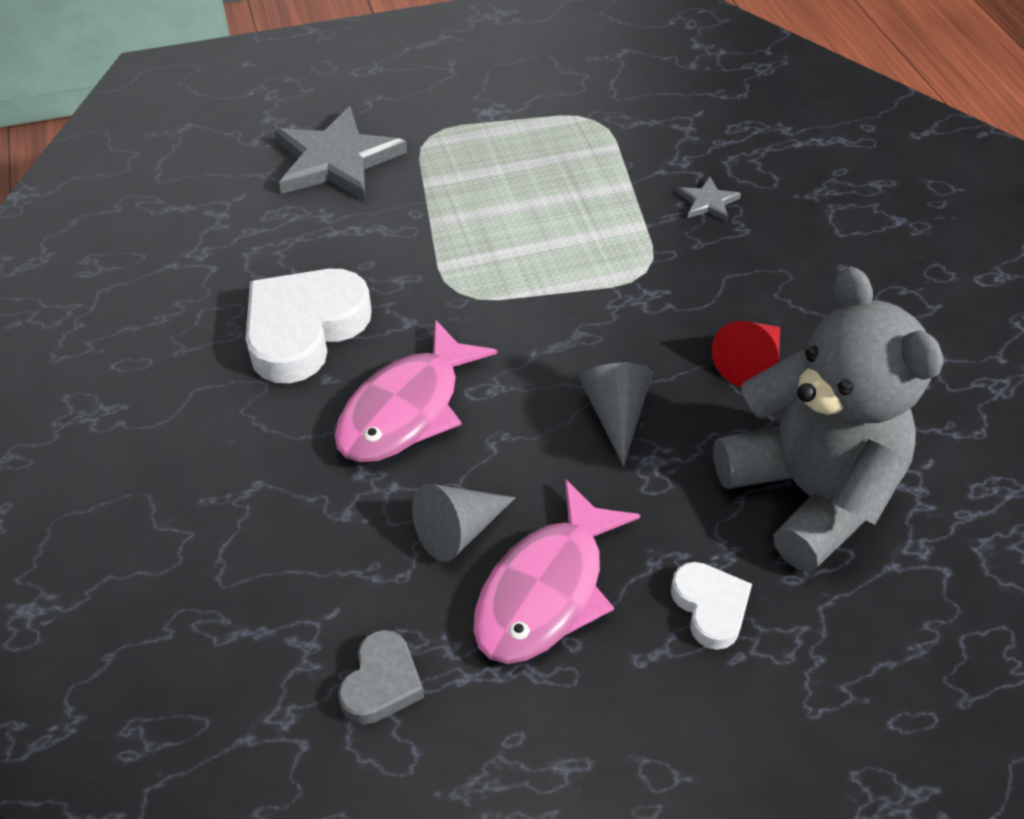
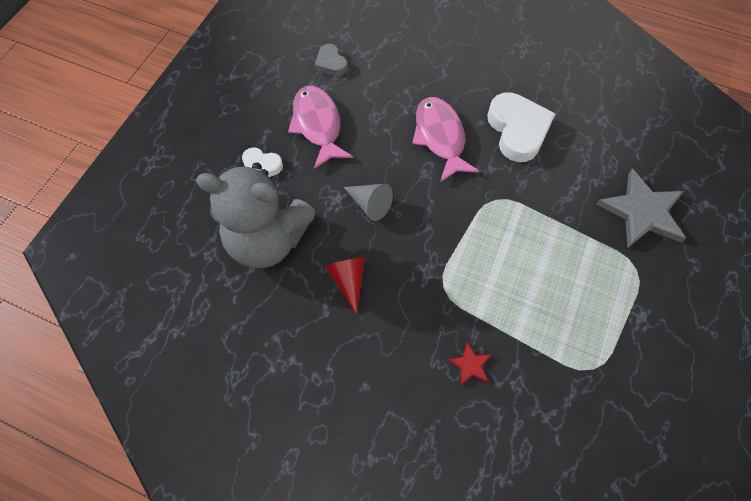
camera: 130 degrees right, 15 degrees up
(459, 531) = (367, 117): grey cone -> none
(707, 202) = (470, 365): grey star -> red star

